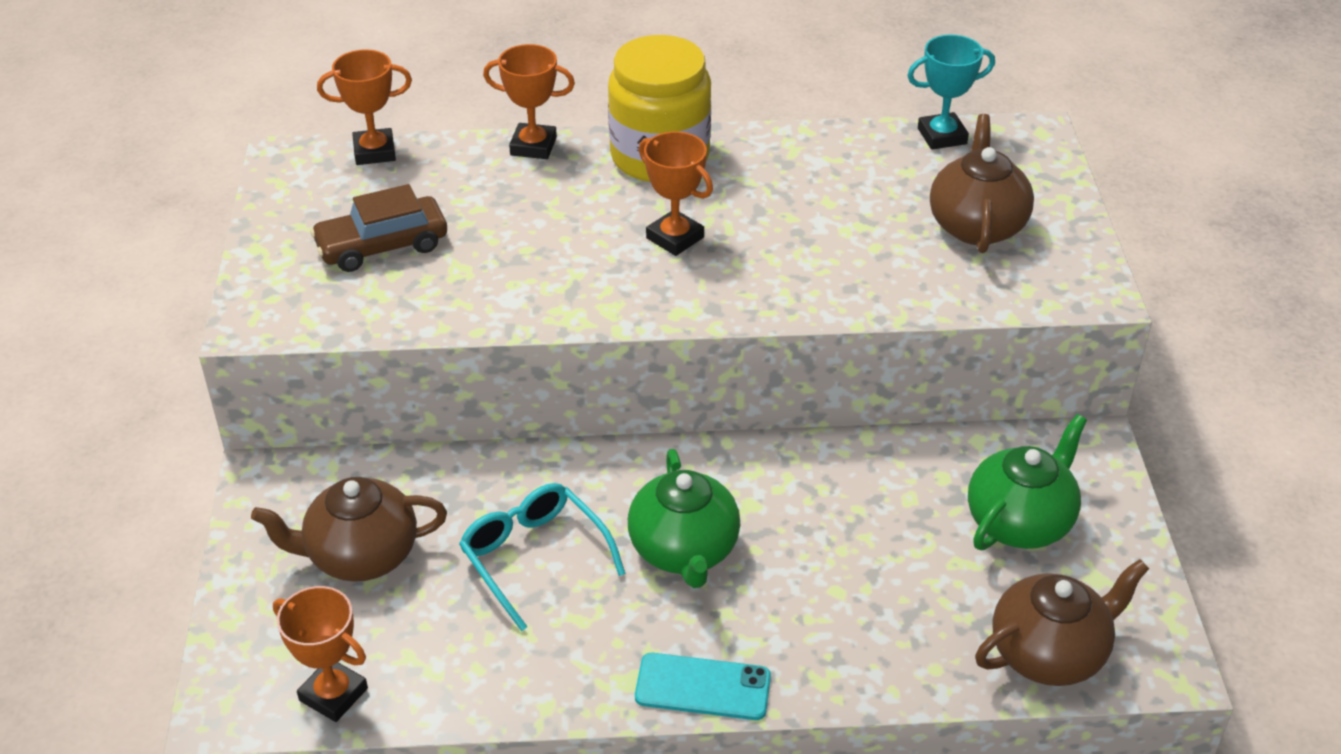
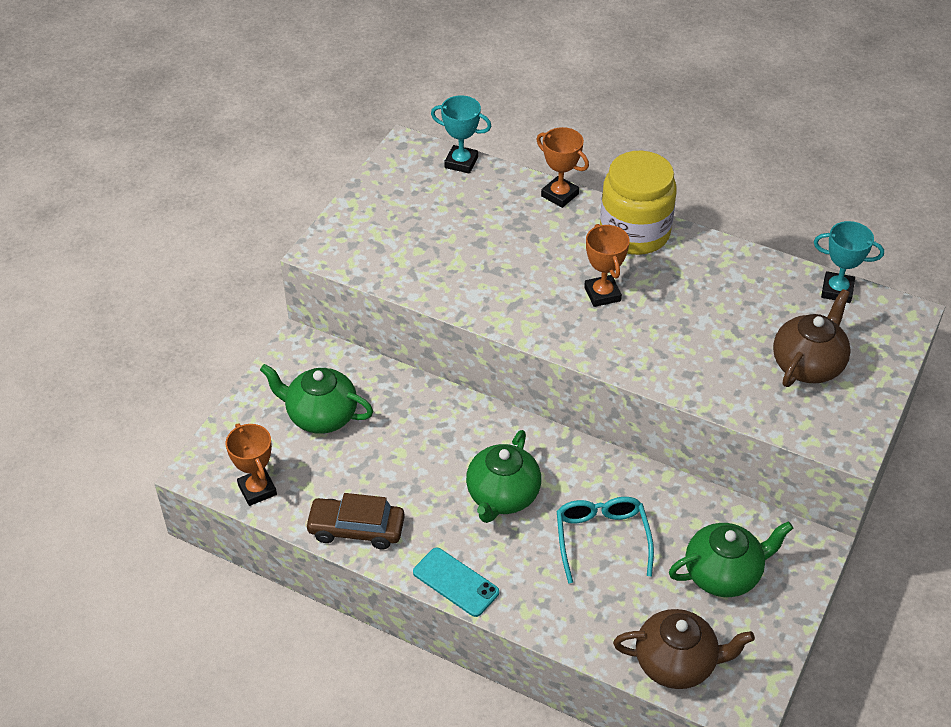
camera: 30 degrees right, 5 degrees up
(361, 555) = (321, 416): brown teapot -> green teapot
(374, 152) = (461, 162): orange trophy -> turquoise trophy
(382, 246) = (424, 229): brown car -> brown car (356, 529)
(534, 557) = (414, 461): turquoise glasses -> turquoise glasses (602, 539)

